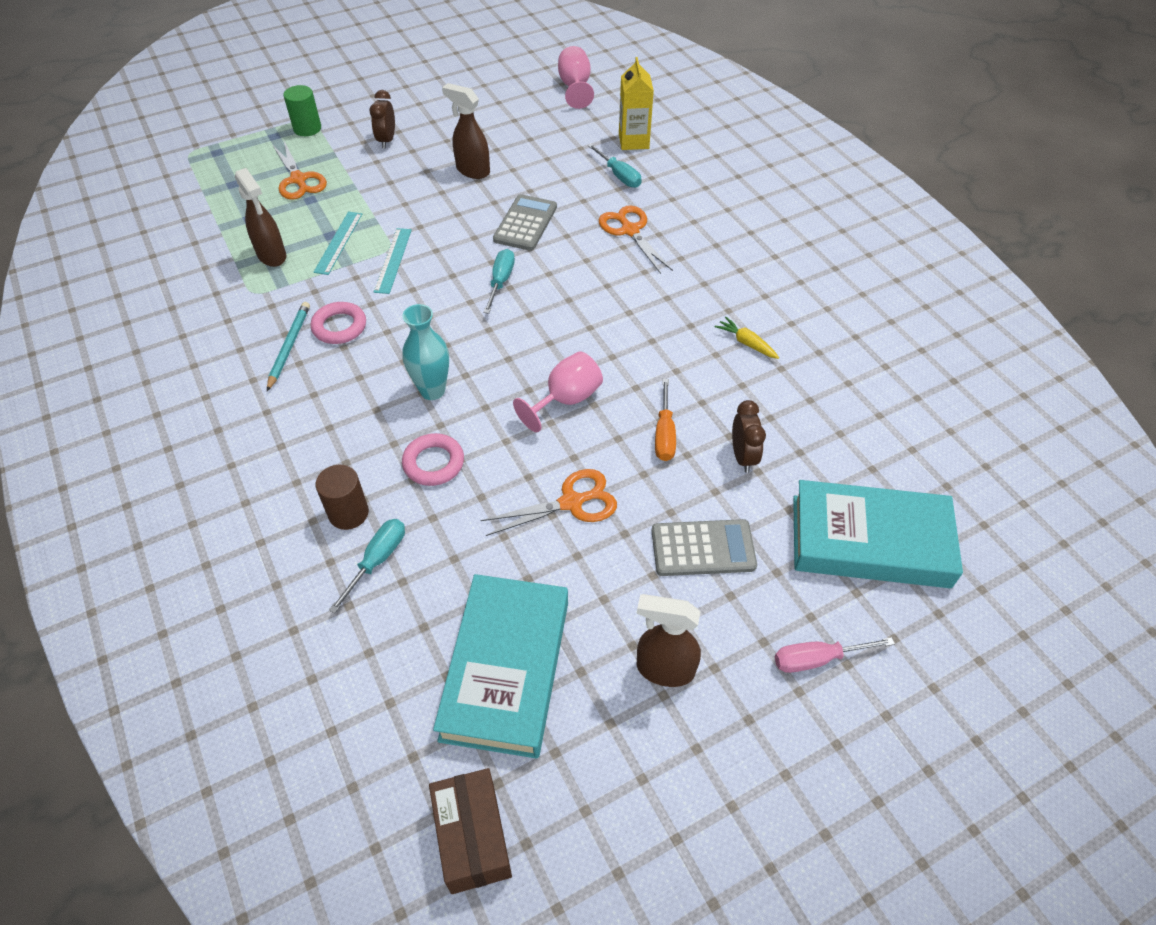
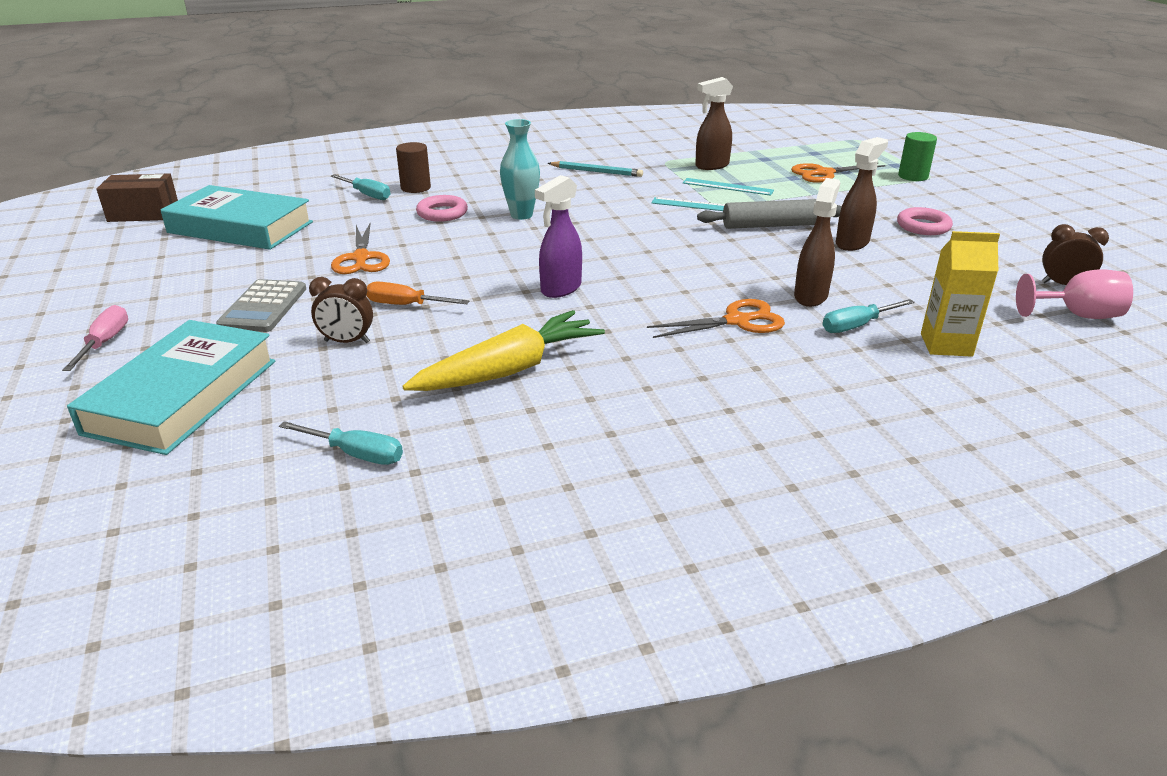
camera: 100 degrees right, 20 degrees down
(339, 327) = (614, 186): pink ring -> pink ring (923, 226)
(387, 140) = (901, 207): brown clock -> brown clock (1063, 285)
(439, 215) = (769, 225): none -> grey rolling pin
(501, 281) = (658, 247): turquoise screwdriver -> turquoise screwdriver (357, 454)
(525, 223) = (753, 264): grey calculator -> none
(566, 400) = (479, 265): pink goblet -> none
(603, 334) = (560, 289): none -> purple spray bottle
(664, 669) = (176, 278): brown spray bottle -> brown spray bottle (811, 296)
(746, 343) = (508, 370): yellow carrot -> yellow carrot, size x2.30

